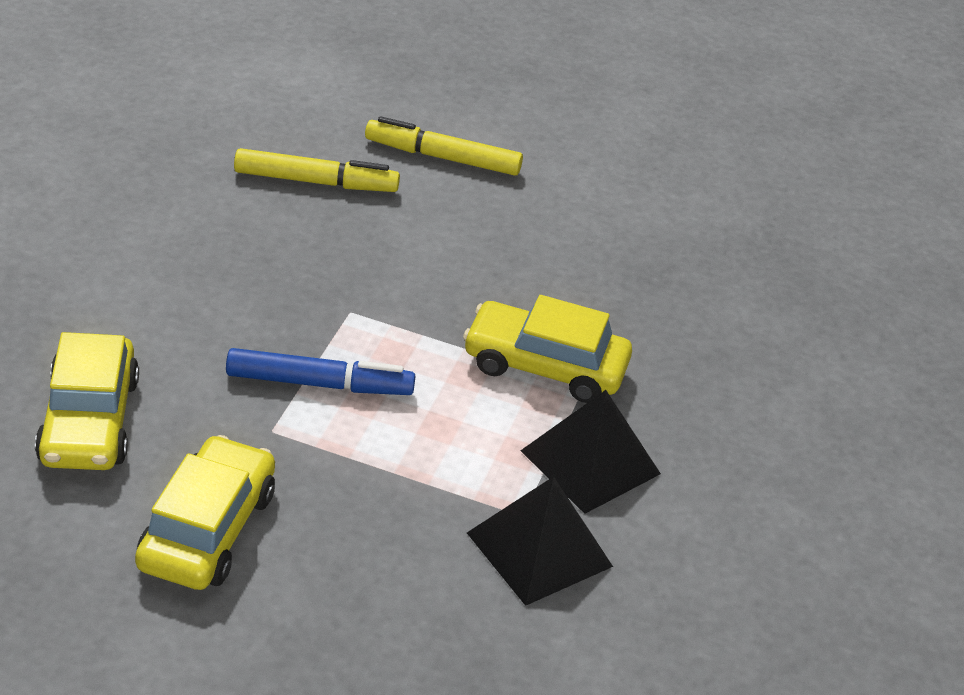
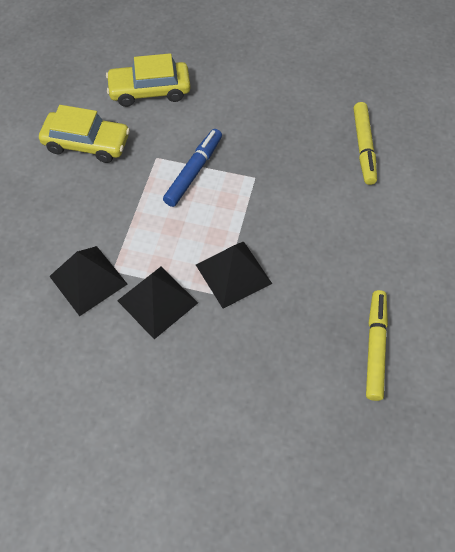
camera: 90 degrees right, 20 degrees up
(319, 384) = (194, 171): blue marker -> blue marker turned 150 degrees counterclockwise
(442, 157) = (415, 205): yellow marker -> yellow marker (375, 347)
(544, 366) = (233, 274): yellow car -> black pyramid

